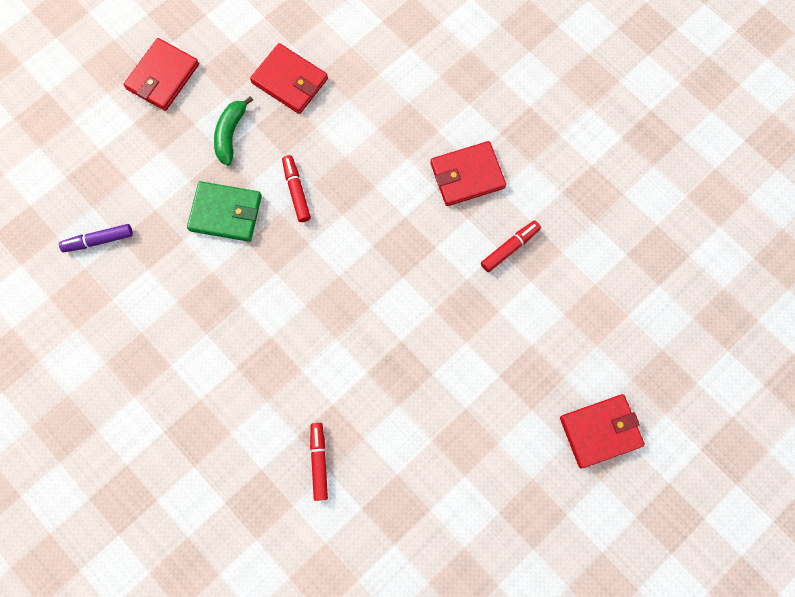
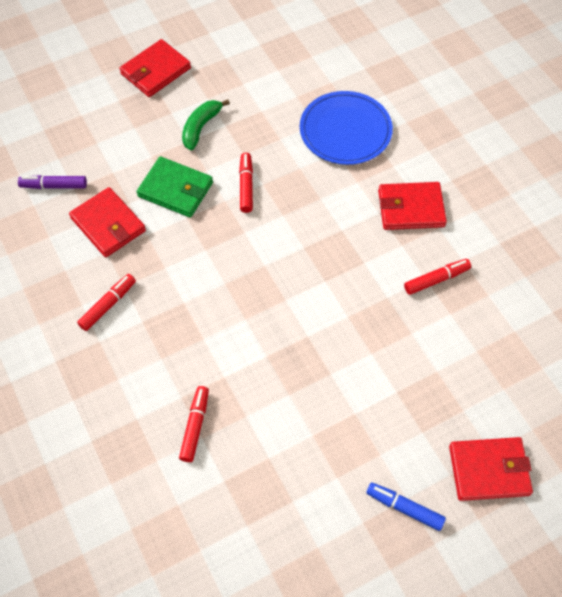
camera: 15 degrees right, 15 degrees down
(196, 359) = (108, 305): none -> red marker
(290, 81) = (267, 97): red wallet -> red wallet (108, 224)
(380, 101) = (345, 130): none -> blue plate
(533, 488) = (404, 508): none -> blue marker

